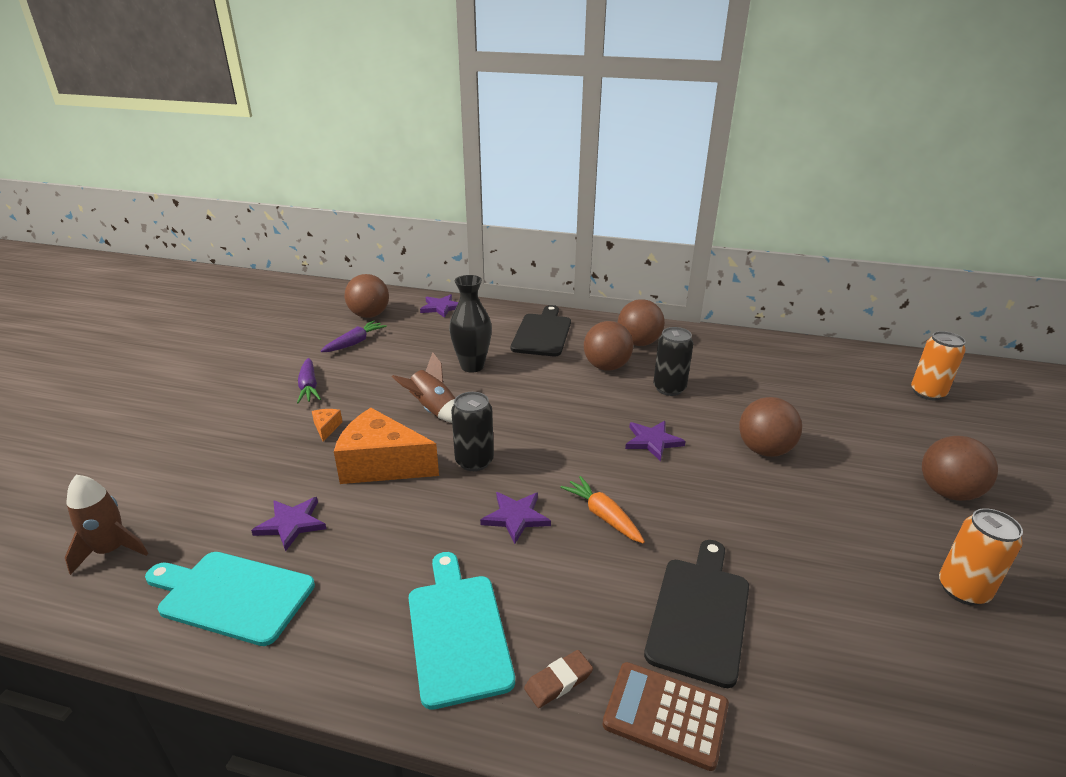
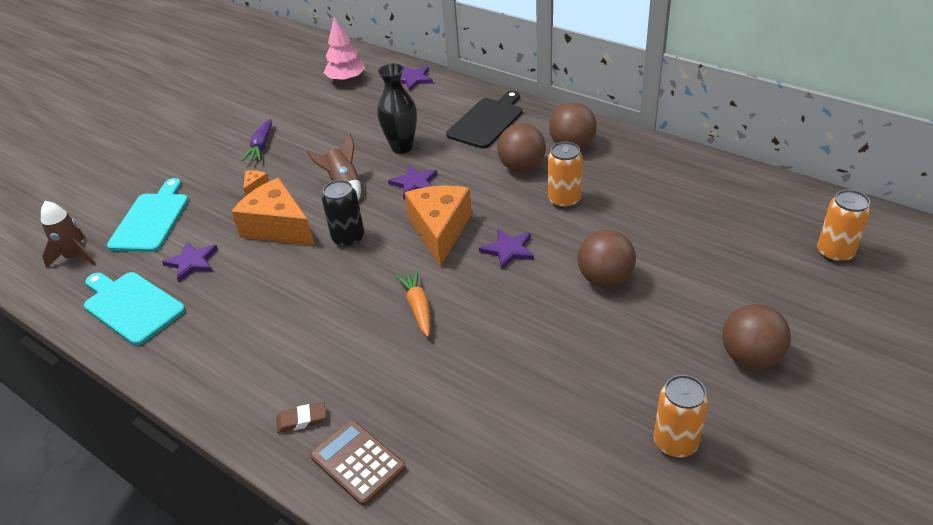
camera: 25 degrees right, 10 degrees up
(354, 343) = (318, 108): purple carrot -> none
(369, 315) = (346, 80): brown ball -> pink tree
(457, 632) = (257, 368): turquoise cutting board -> turquoise cutting board (151, 220)
(516, 517) = (350, 293): purple star -> purple star (414, 183)
(569, 436) = (440, 230): none -> orange cheese
(669, 388) = (564, 200): black can -> orange can
(699, 614) = (436, 402): black cutting board -> none

